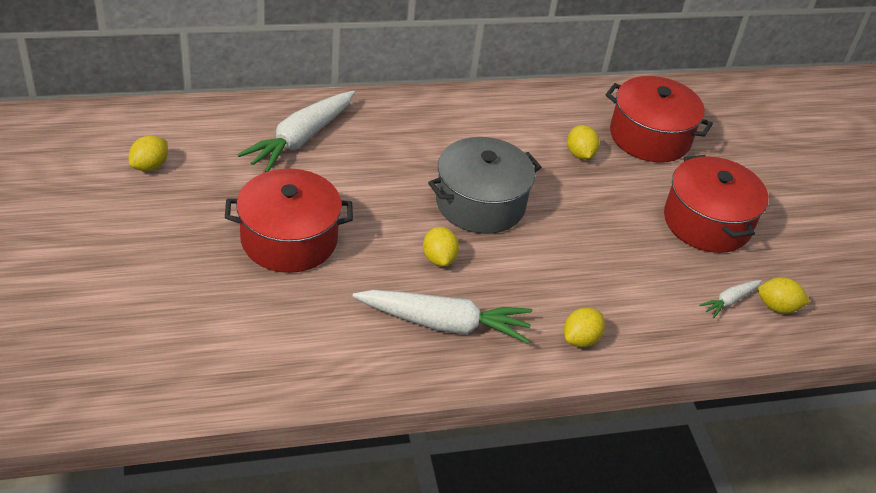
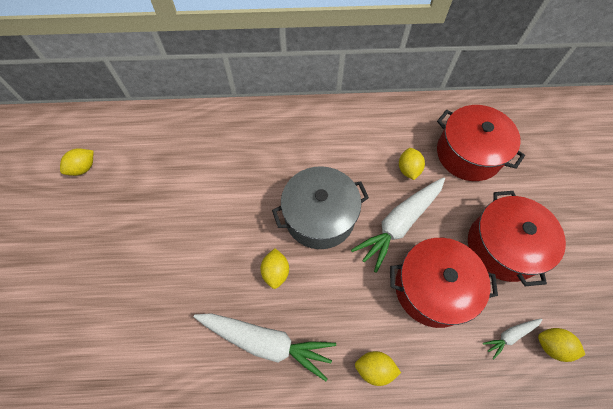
camera: 15 degrees right, 20 degrees up
(289, 239) = (166, 245): red pot -> red pot (432, 288)
(300, 139) = (197, 146): white carrot -> white carrot (399, 224)
(580, 339) = (374, 369): yellow lemon -> yellow lemon turned 45 degrees clockwise

